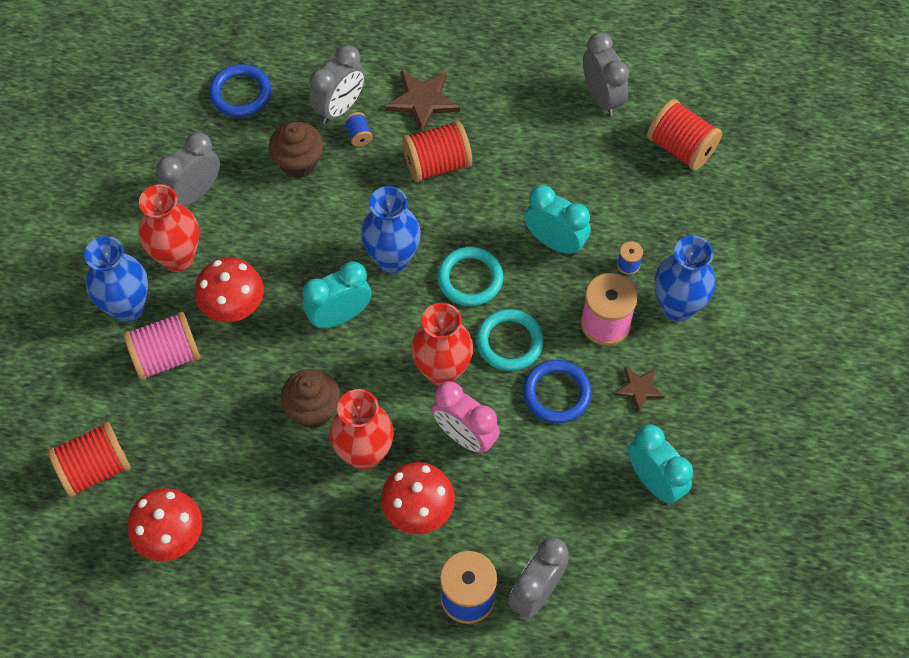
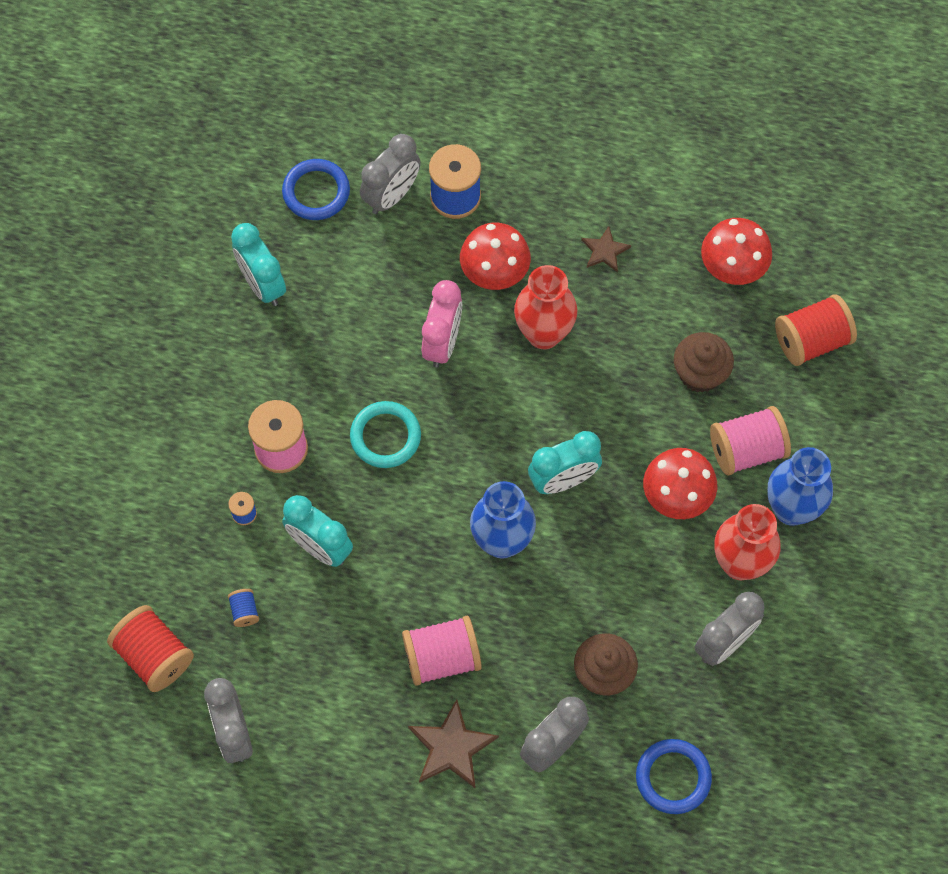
camera: 175 degrees left, 5 degrees up
(313, 410) = (594, 381): brown cupcake -> brown cupcake (700, 374)
(358, 135) = (531, 705): blue spool -> blue spool (244, 611)
(437, 164) = (442, 657): red spool -> pink spool
(442, 371) = (459, 411): red vase -> none
(465, 436) = (442, 343): pink clock -> pink clock turned 60 degrees clockwise
(470, 279) = (419, 511): turquoise ring -> none
(556, 393) = (344, 378): blue ring -> blue ring (316, 192)
(639, 389) = (259, 376): brown star -> brown star (604, 251)
(677, 307) = (201, 461): blue vase -> none

